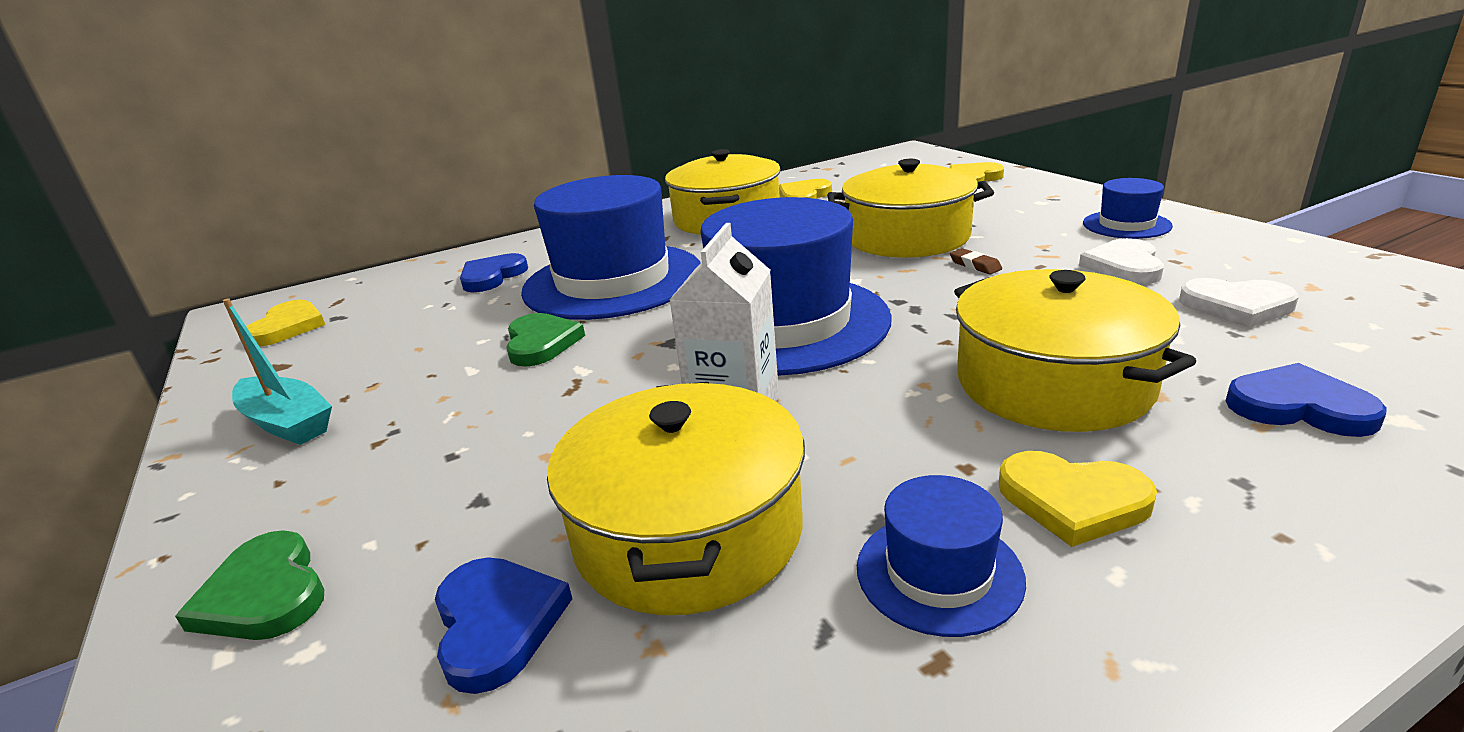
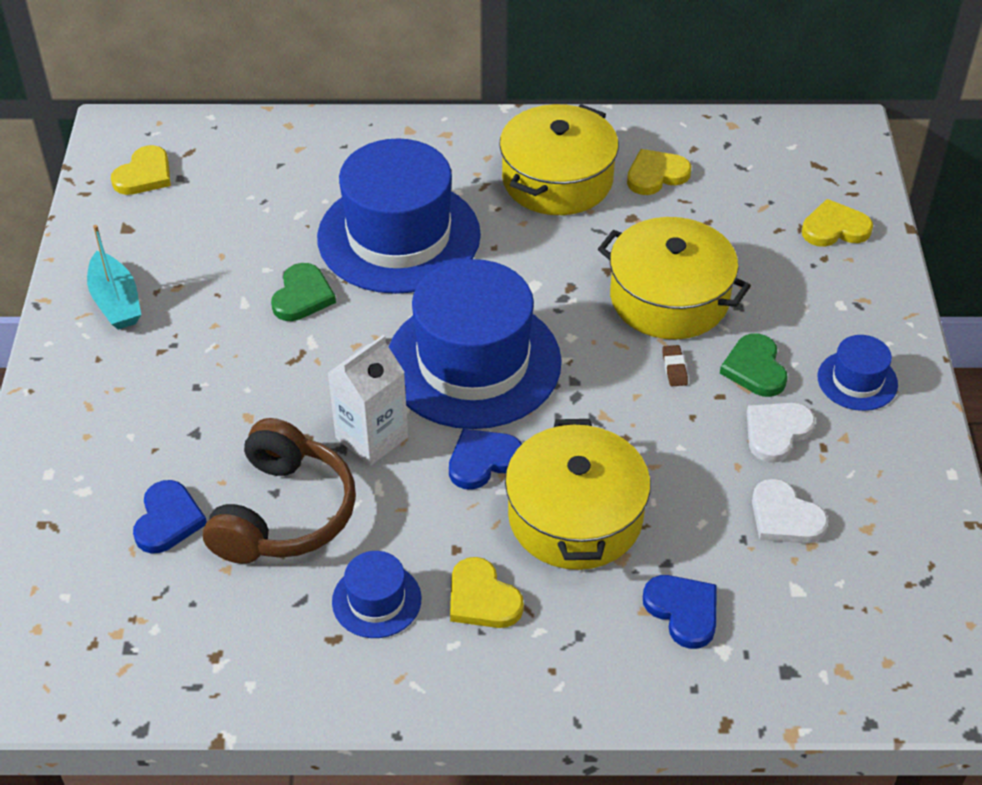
camera: 25 degrees right, 20 degrees up
(264, 594) = (73, 444): green heart -> green heart (755, 368)
(492, 276) = (315, 177): blue heart -> blue heart (483, 460)
(688, 531) = (284, 513): yellow pot -> brown headphones

